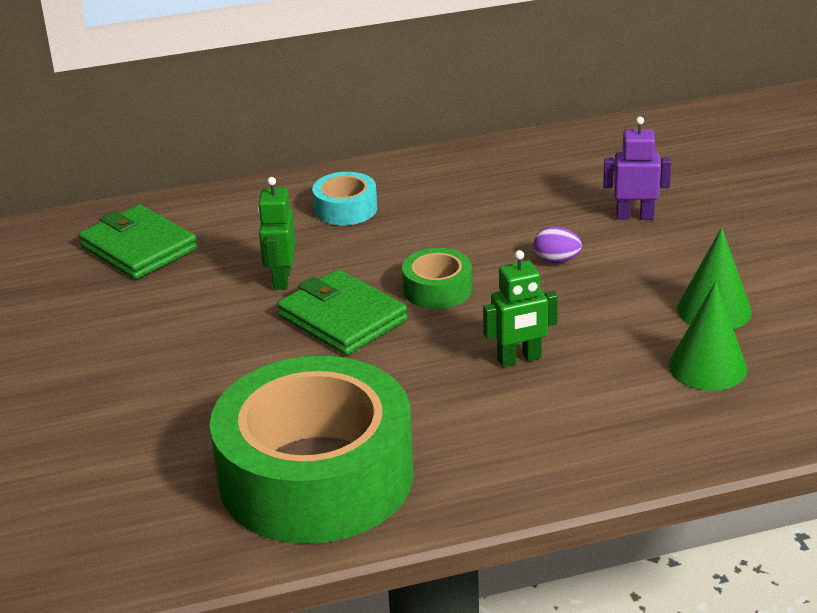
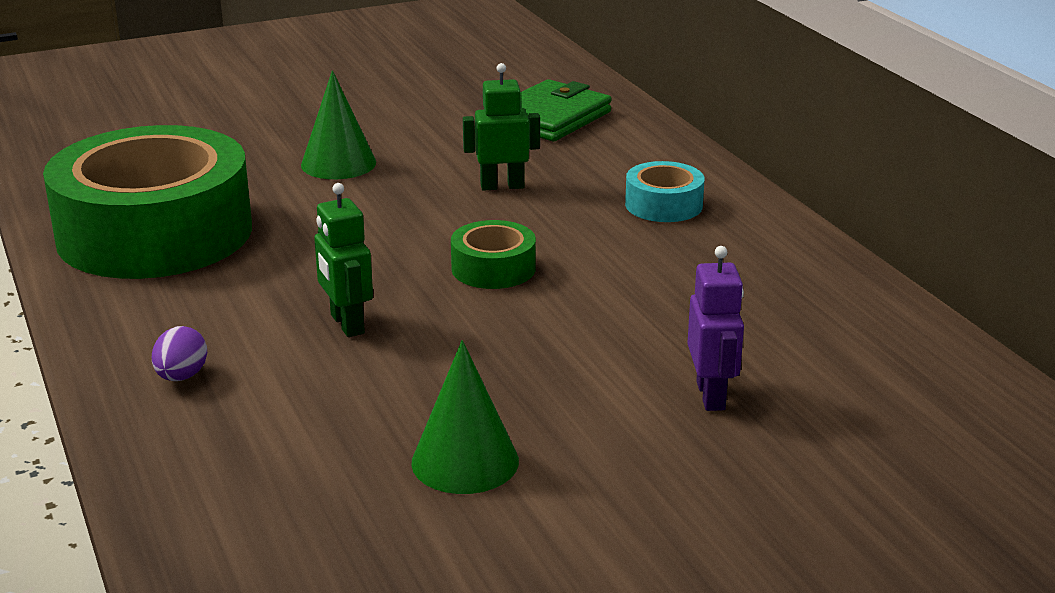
camera: 80 degrees right, 5 degrees down
(342, 318) = (427, 222): green wallet -> none
(556, 260) = (574, 340): purple egg -> purple egg (181, 376)
(707, 367) = (325, 454): green cone -> green cone (338, 163)

